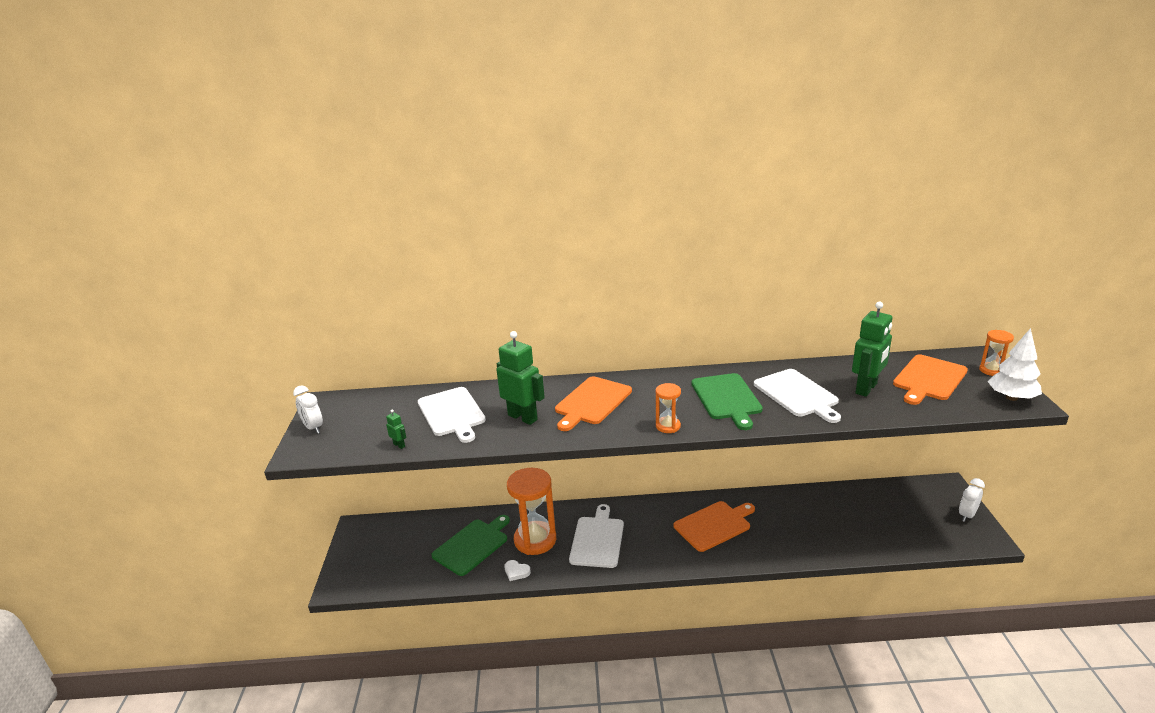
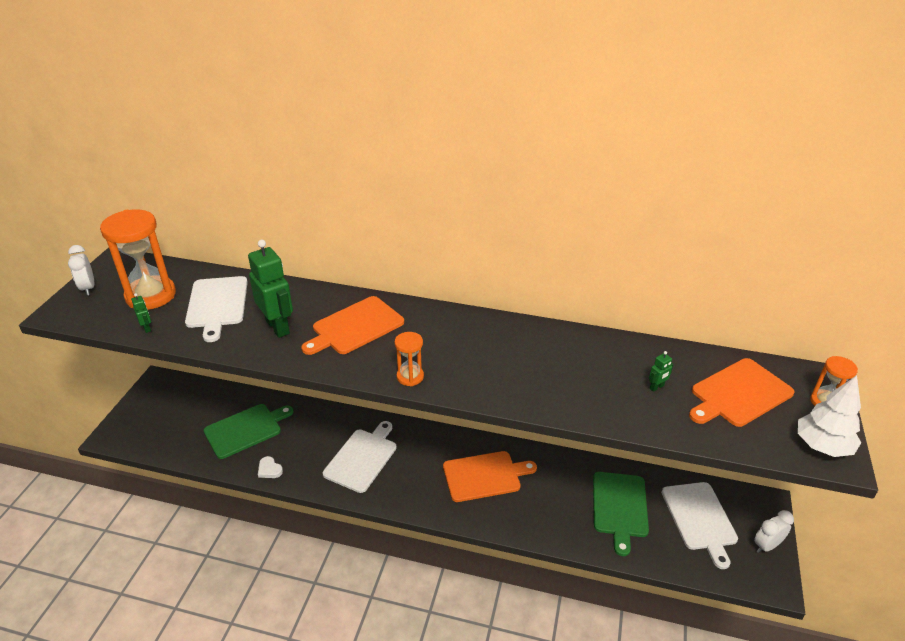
camera: 15 degrees right, 10 degrees up
(535, 540) = (304, 441): orange hourglass -> orange hourglass (151, 295)
(726, 398) = (494, 359): green cutting board -> green cutting board (619, 507)
(797, 395) = (573, 374): white cutting board -> white cutting board (699, 519)
(866, 389) = (656, 387): green robot -> green robot, size x0.42

